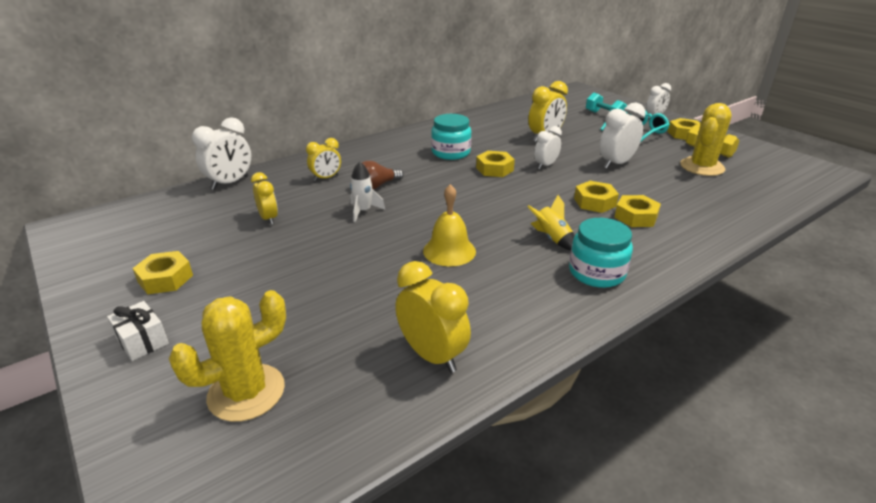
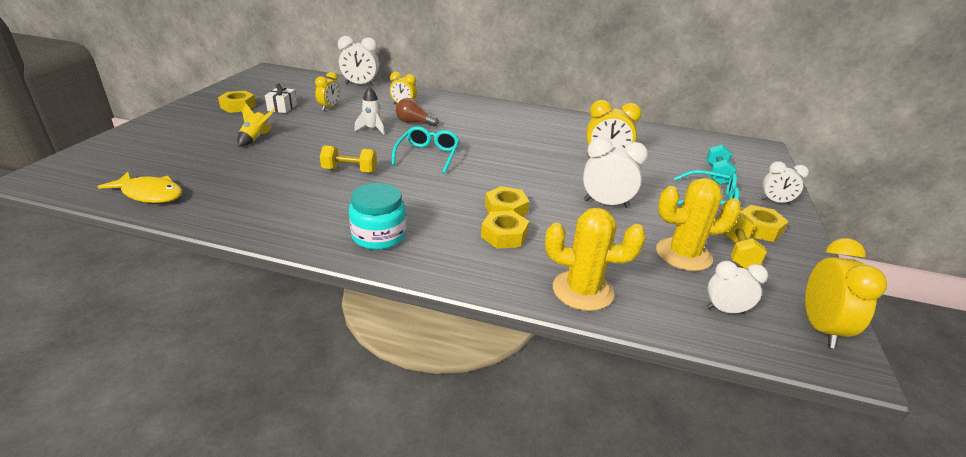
camera: 50 degrees right, 0 degrees up
(142, 341) = (178, 121): white gift -> white gift (282, 107)
(246, 392) = (148, 159): yellow cactus -> yellow cactus (582, 291)
(367, 409) = (150, 194): none -> yellow fish
(432, 355) = (215, 199): yellow clock -> yellow clock (820, 328)
(449, 251) = (349, 170): yellow bell -> yellow dumbbell
(451, 152) = (508, 130): turquoise jar -> none
(459, 202) = (428, 155): none -> turquoise glasses
(494, 169) = (505, 153): yellow nut -> none
(545, 165) = (546, 172): white clock -> white clock (725, 310)
(552, 238) = (414, 204): yellow rocket -> yellow rocket (256, 138)

